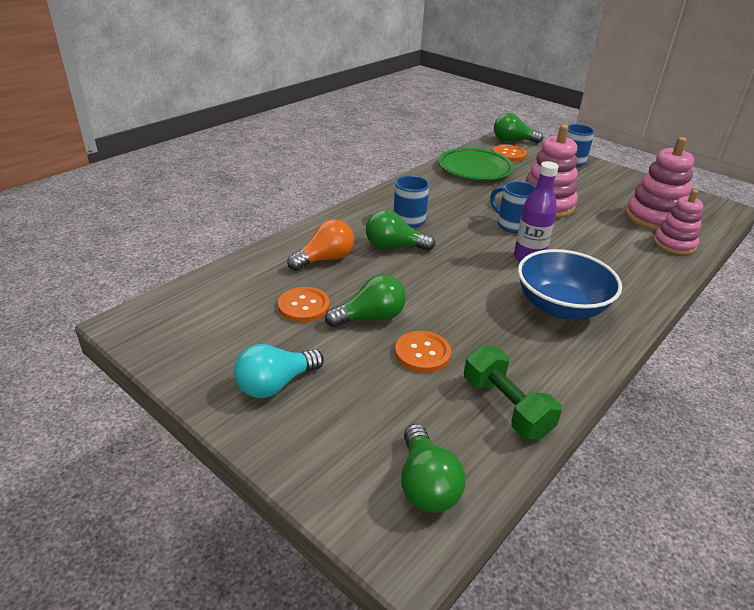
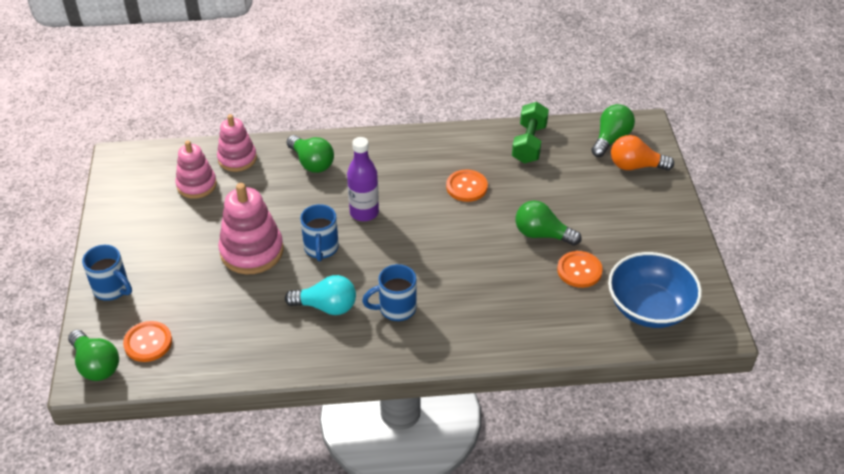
camera: 135 degrees left, 10 degrees up
(276, 384) = (645, 225): turquoise light bulb -> turquoise light bulb (326, 306)
(325, 259) = (520, 306): orange light bulb -> orange light bulb (635, 166)
(394, 247) = (450, 285): green light bulb -> green light bulb (311, 163)
(422, 353) = (537, 193): orange button -> orange button (466, 187)
(475, 169) = (226, 341): green plate -> none
(560, 307) = (407, 169): blue bowl -> blue bowl (649, 308)
(654, 218) = (196, 185): pink stacking toy -> pink stacking toy, size x0.67

